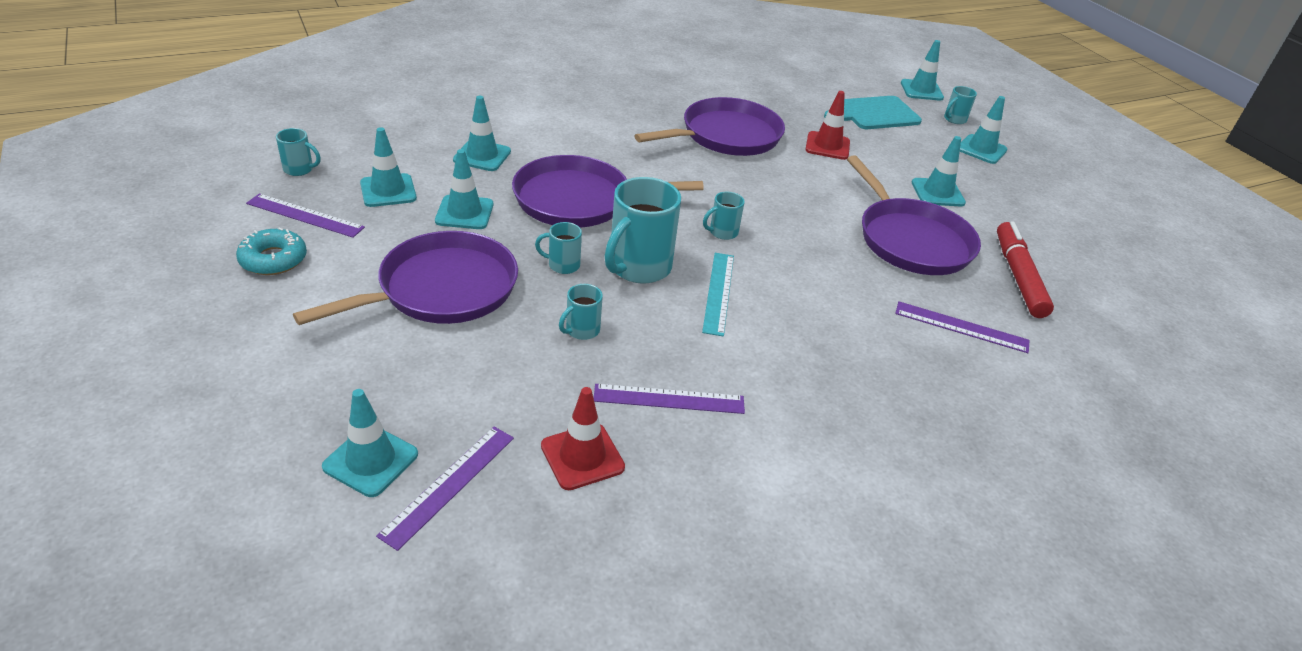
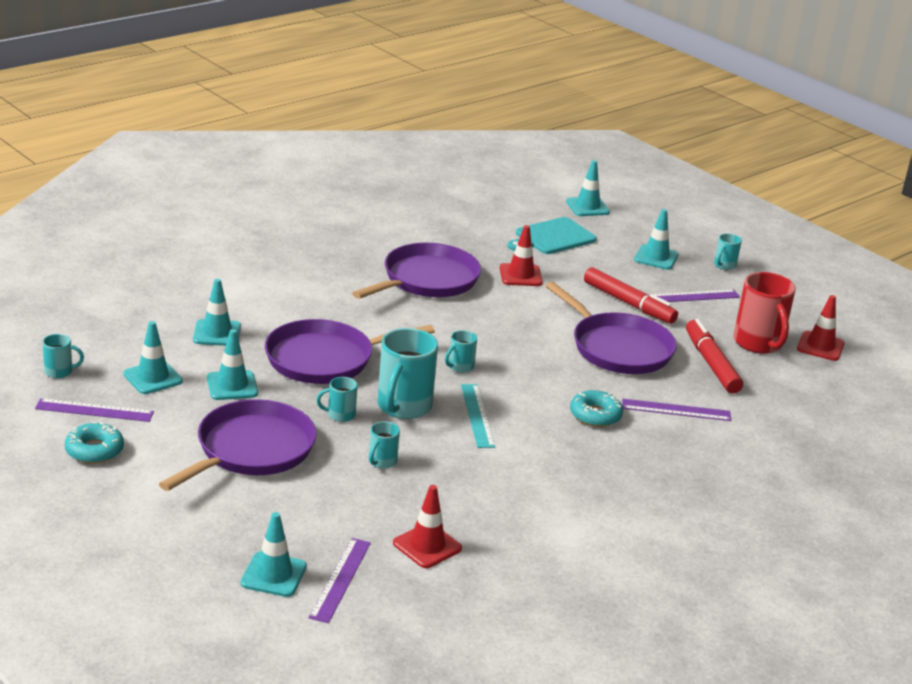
camera: 15 degrees left, 10 degrees down
(669, 399) = (473, 498): purple ruler -> purple ruler (693, 296)
(859, 316) = (595, 415): none -> turquoise donut
(937, 193) = (628, 303): turquoise traffic cone -> red marker
(954, 119) = (625, 232): turquoise mug -> turquoise mug (724, 265)
(1081, 261) = (758, 343): none -> red mug
(1157, 277) = (820, 346): none -> red traffic cone

